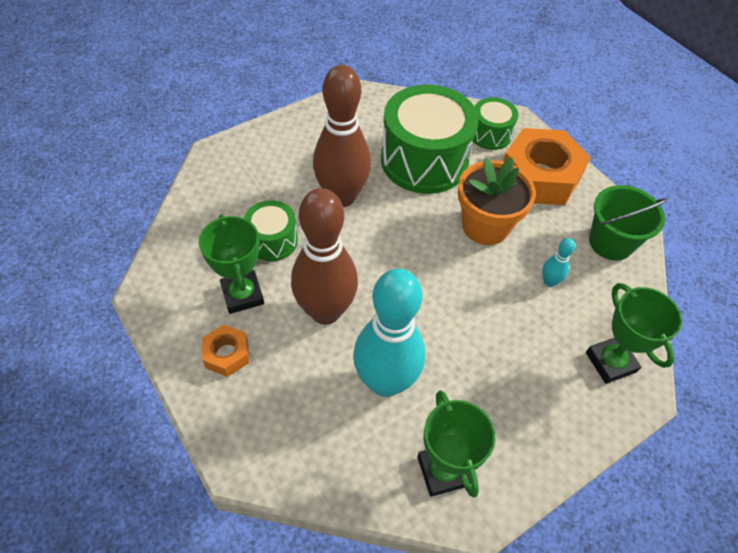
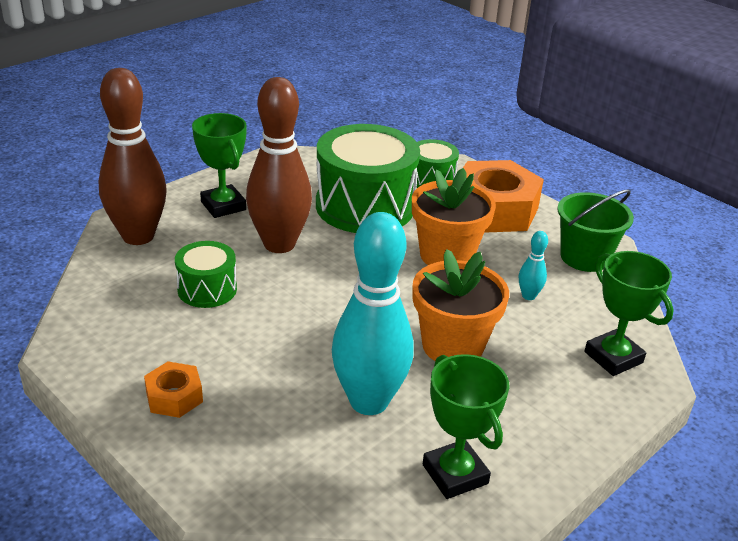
camera: 10 degrees left, 20 degrees down
(242, 295) = (181, 341): green trophy -> green trophy (223, 206)
(325, 311) = (284, 346): brown bowling pin -> brown bowling pin (138, 236)
(469, 330) = (452, 346): none -> orange flower pot

